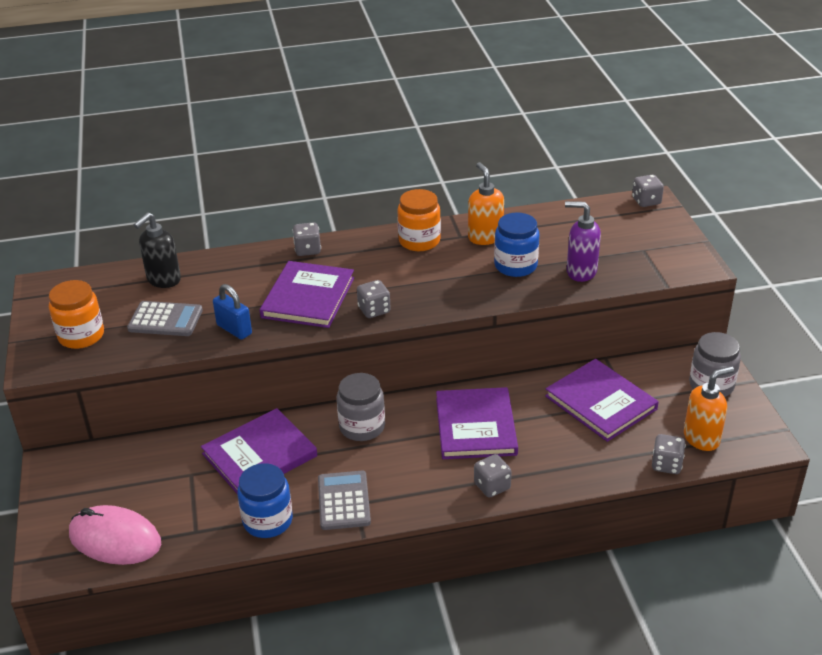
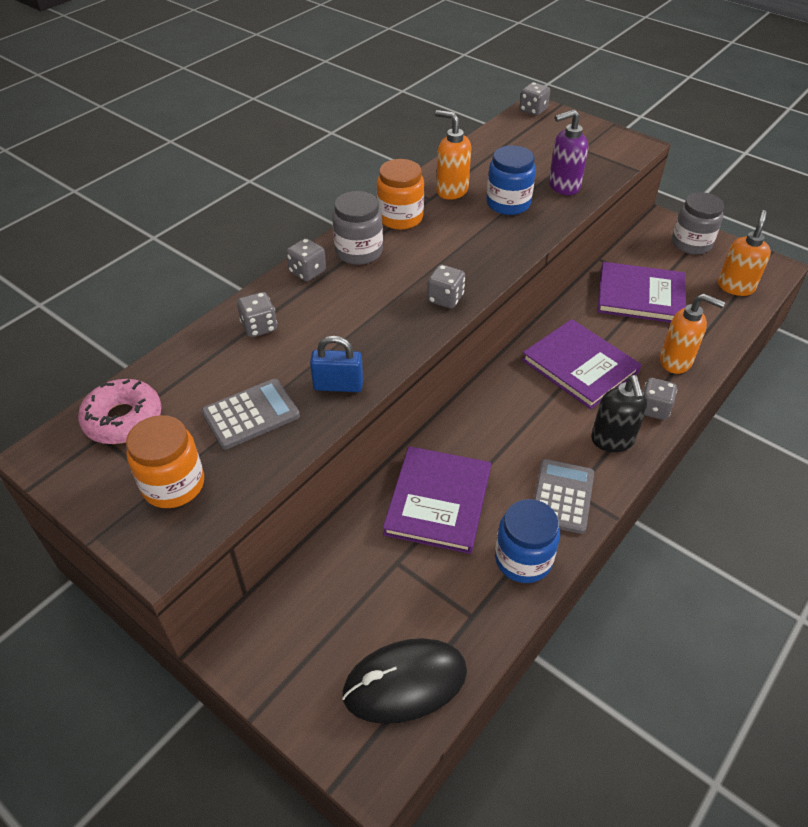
camera: 40 degrees left, 10 degrees up
(98, 287) = (123, 419): none -> pink donut
(115, 539) = (405, 683): pink mouse -> black mouse
(163, 280) = (192, 374): black soap dispenser -> black soap dispenser (612, 440)
(308, 297) = (369, 317): purple book -> none
(344, 501) = (562, 496): grey calculator -> grey calculator turned 60 degrees clockwise
(362, 427) = (493, 420): grey jar -> grey jar (359, 251)
(560, 464) = (676, 361): none -> orange soap dispenser
(666, 464) = (740, 319): grey dice -> grey dice (259, 327)

